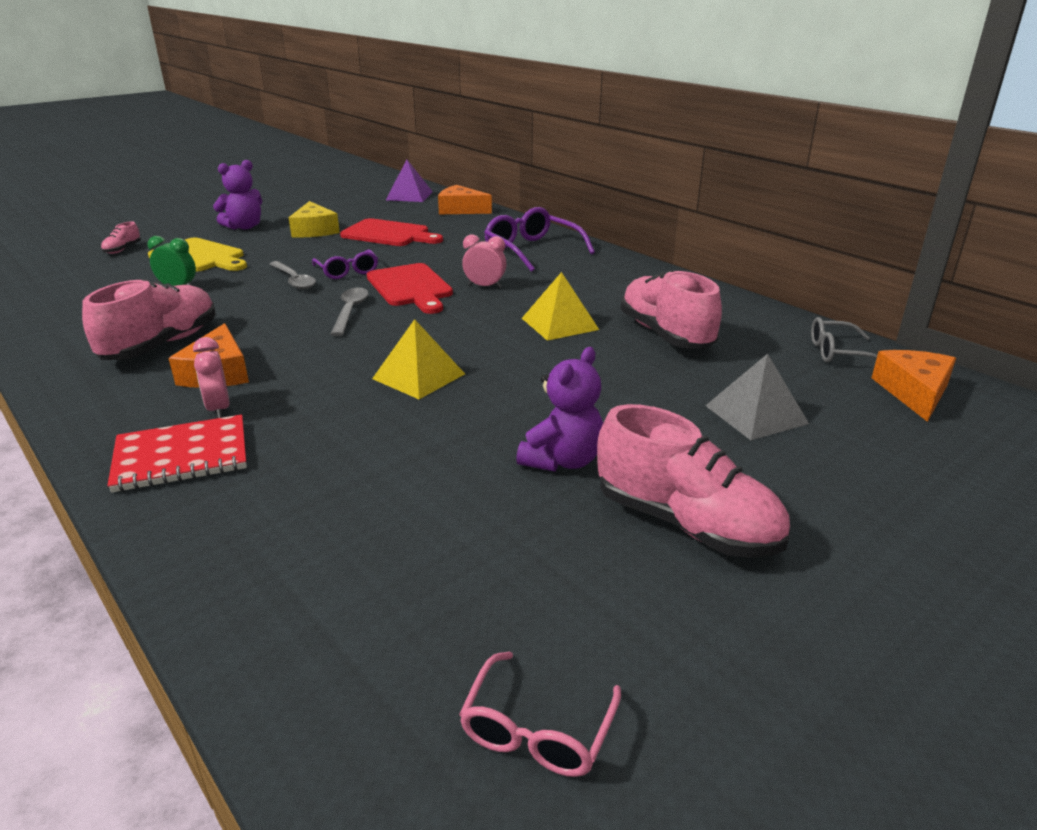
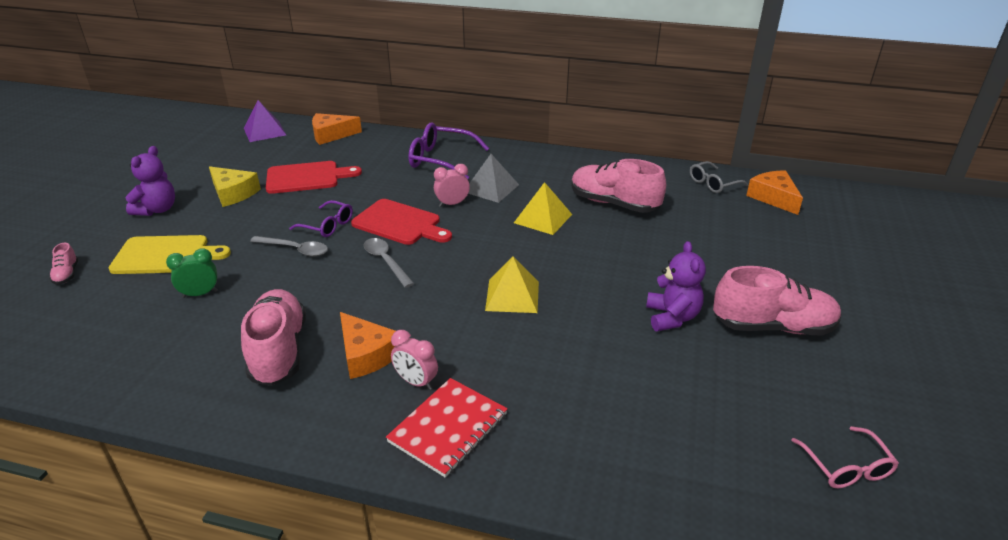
camera: 35 degrees left, 5 degrees up
(756, 414) = (724, 243): grey pyramid -> grey pyramid (491, 188)

